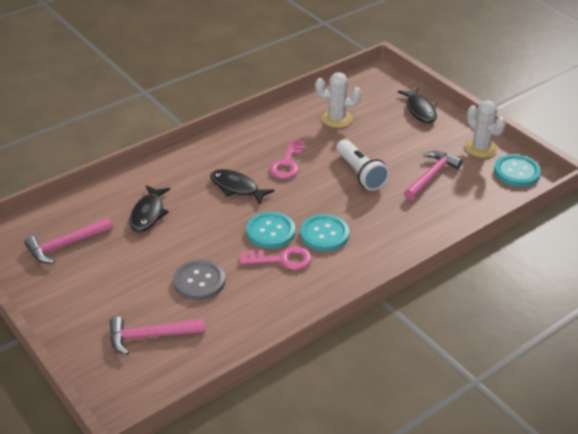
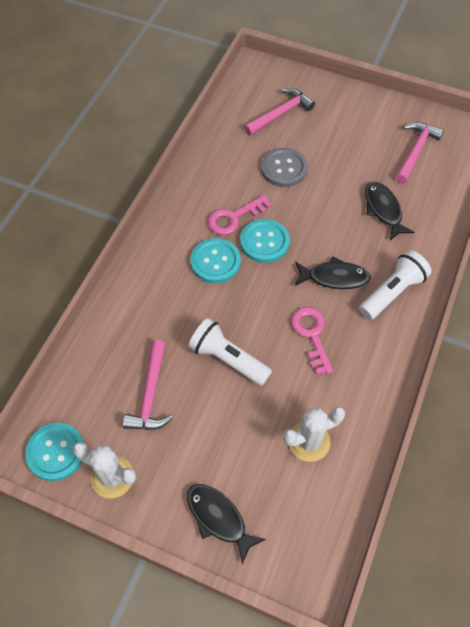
camera: 150 degrees right, 20 degrees up
(203, 163) = (392, 292): none -> white flashlight

